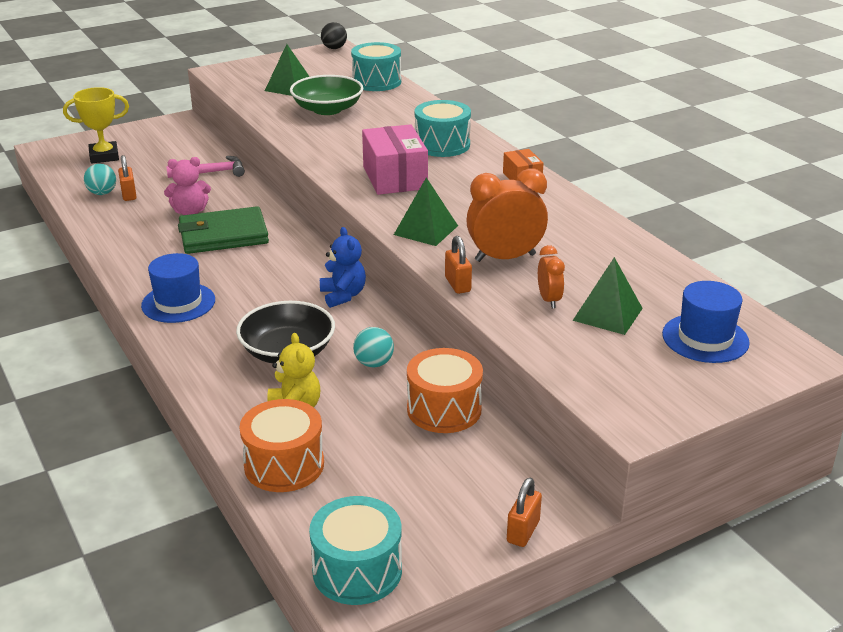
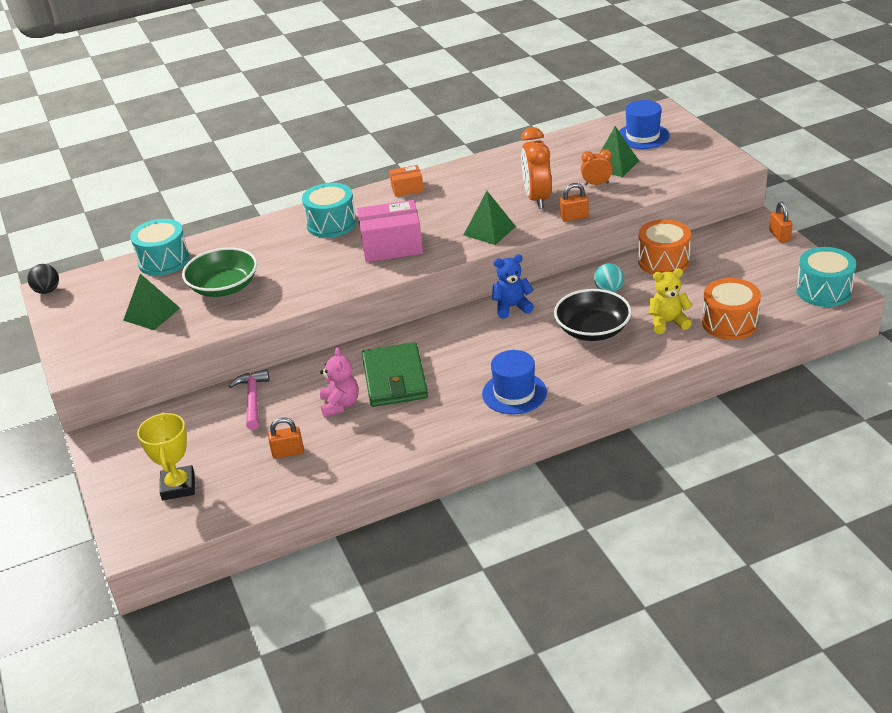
camera: 80 degrees left, 5 degrees up
(102, 193) = (278, 473): turquoise ball -> none
(523, 531) = (779, 236): orange padlock -> orange padlock turned 45 degrees clockwise

